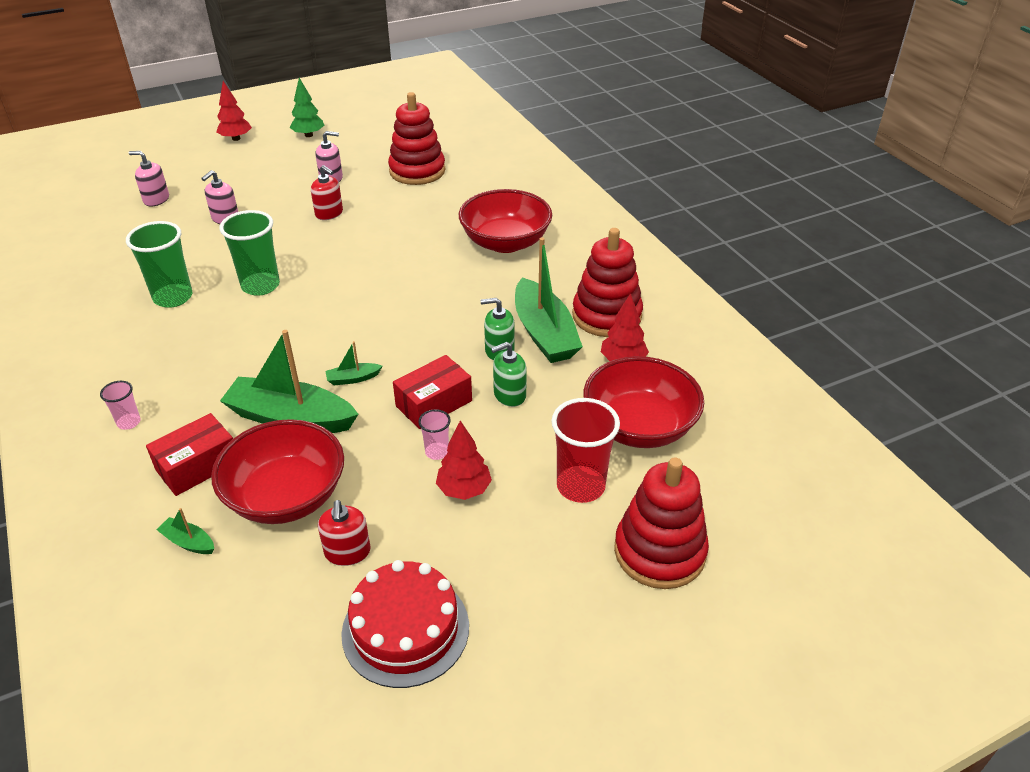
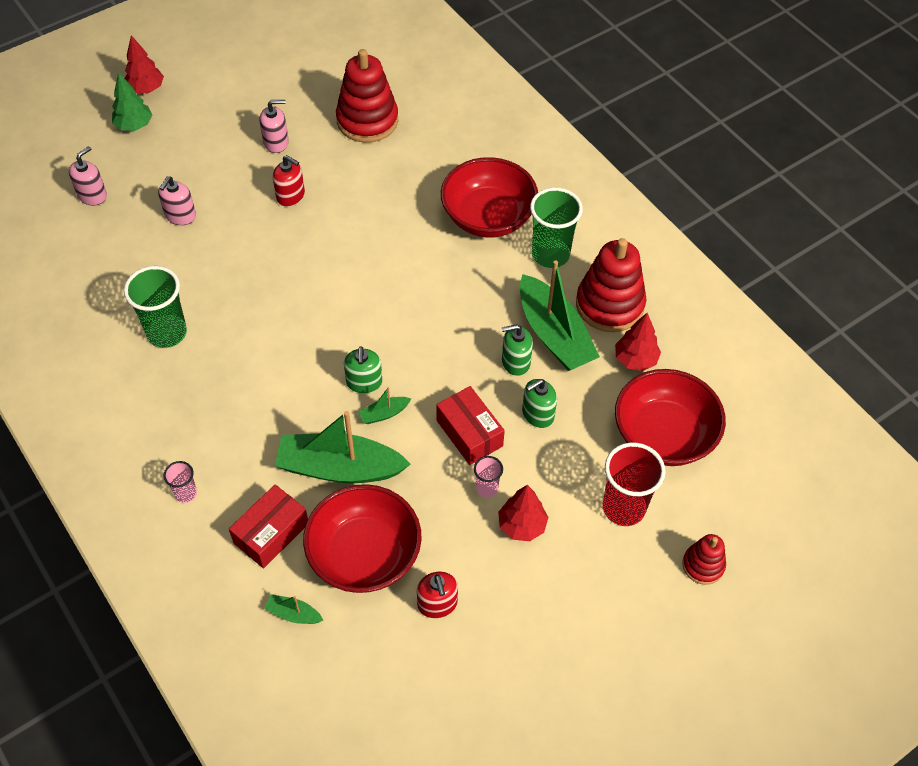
camera: 10 degrees left, 15 degrees up
(156, 199) = (92, 195): pink soap dispenser -> pink soap dispenser turned 120 degrees clockwise
(260, 286) = (252, 306): green cup -> green cup (550, 254)
(308, 135) = (228, 75): green tree -> green tree (134, 125)
(343, 352) = (364, 382): none -> green soap dispenser
(405, 629) = (508, 670): red cake -> none
(434, 403) = (469, 433): red box -> red box turned 75 degrees counterclockwise
(659, 551) = (703, 565): red stacking toy -> red stacking toy, size x0.54

